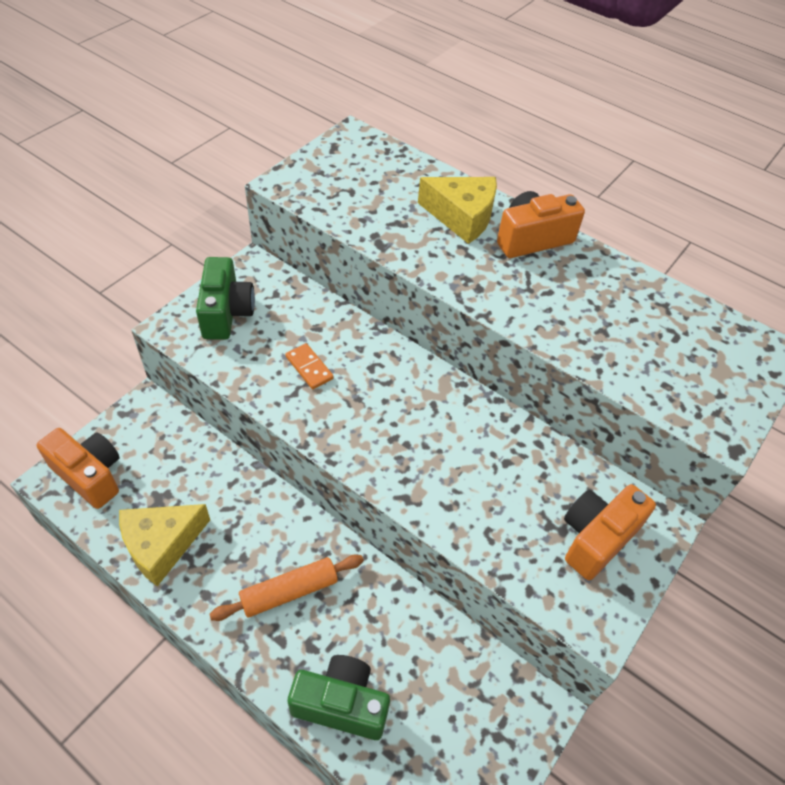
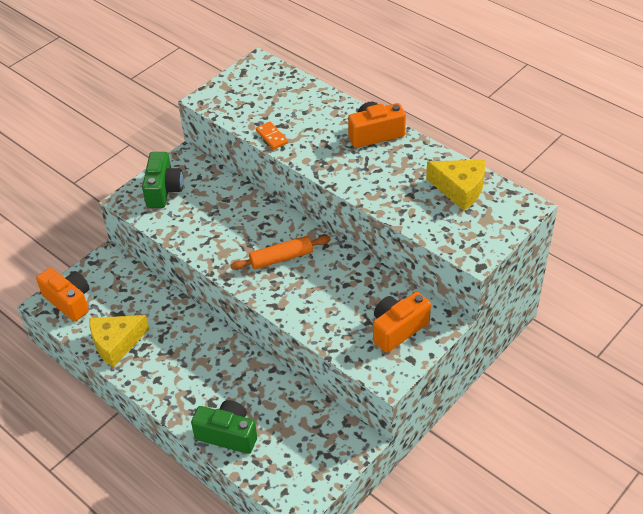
camera: 10 degrees right, 5 degrees down
(289, 591) = (199, 372): orange rolling pin -> orange rolling pin (281, 258)
(309, 368) = (218, 226): orange domino -> orange domino (271, 137)
(462, 217) = (328, 120): yellow cheese -> yellow cheese (460, 189)

